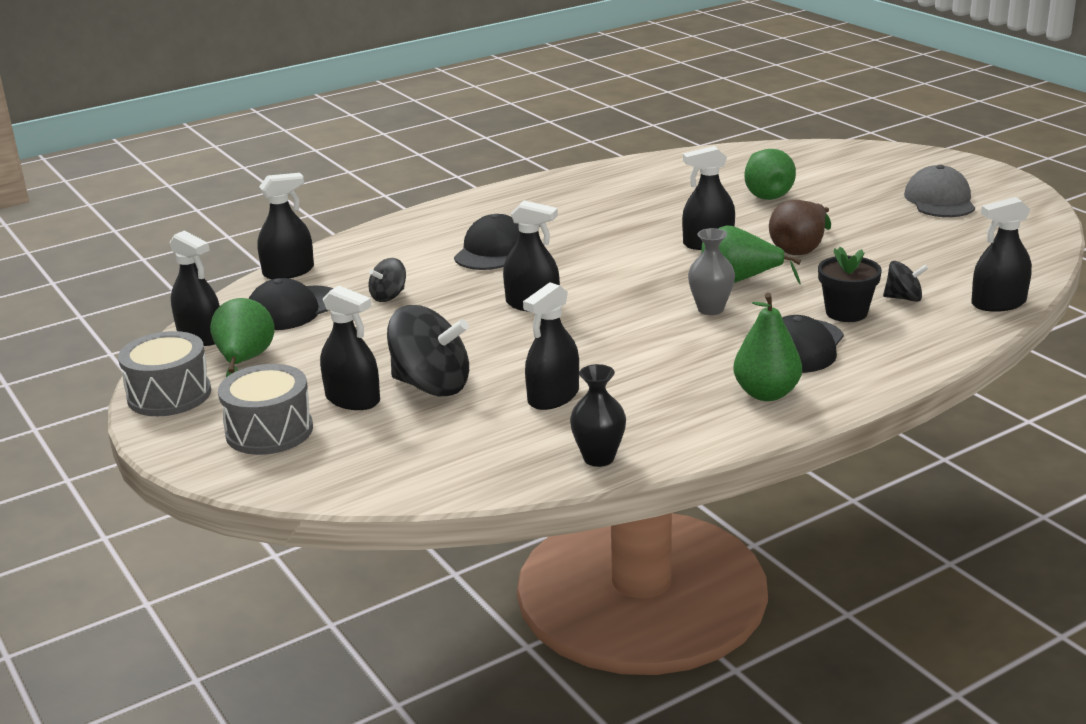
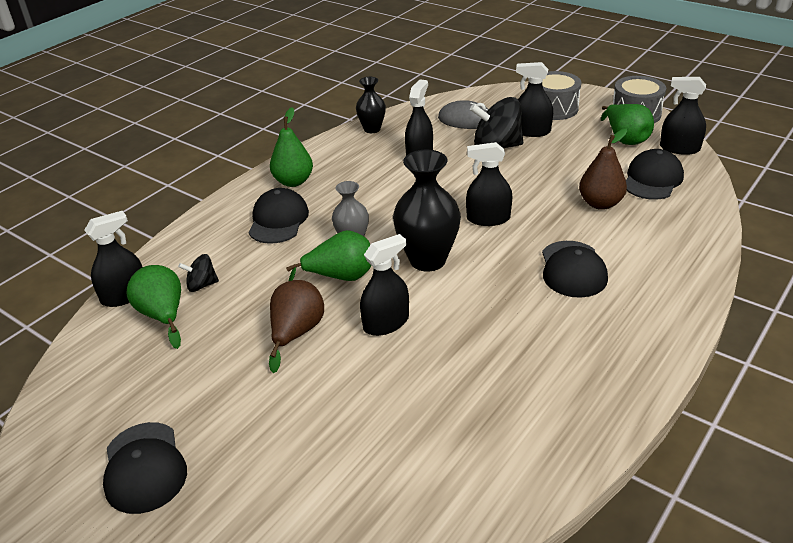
camera: 160 degrees right, 10 degrees up
(288, 272) = (707, 210): black spray bottle -> none
(389, 296) = (600, 204): black spinning top -> brown pear
(429, 441) = (466, 120): none -> grey mouse
(634, 280) = (427, 260): none -> black vase
(766, 194) = (354, 433): green pear -> green pear (163, 315)
(846, 312) = (248, 259): black flower pot -> none
(939, 200) = (144, 467): grey cap -> black cap

